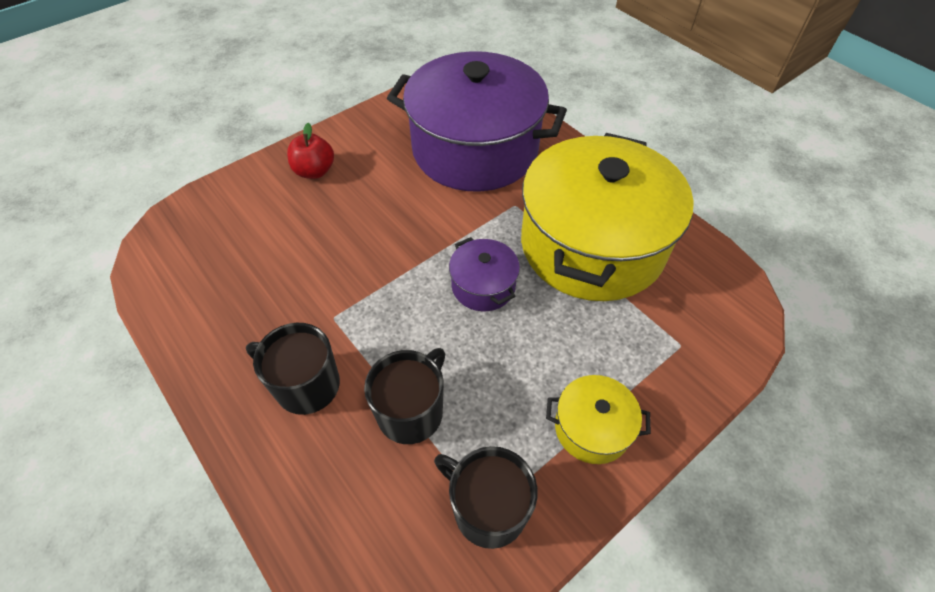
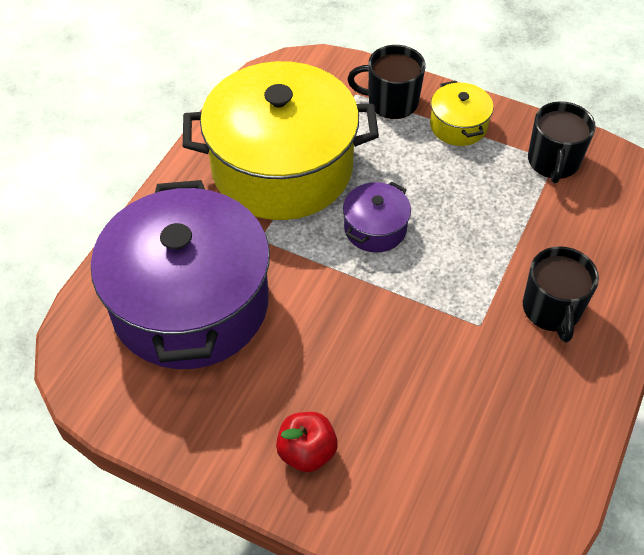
camera: 115 degrees left, 0 degrees up
(411, 412) = (521, 229): black mug -> black mug (391, 102)

